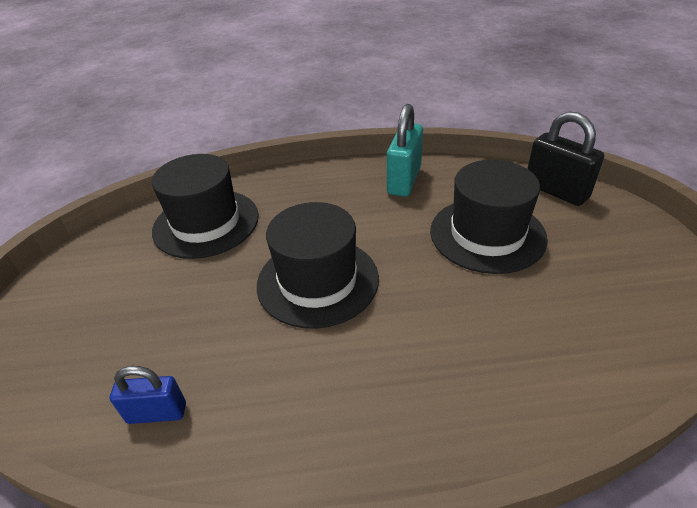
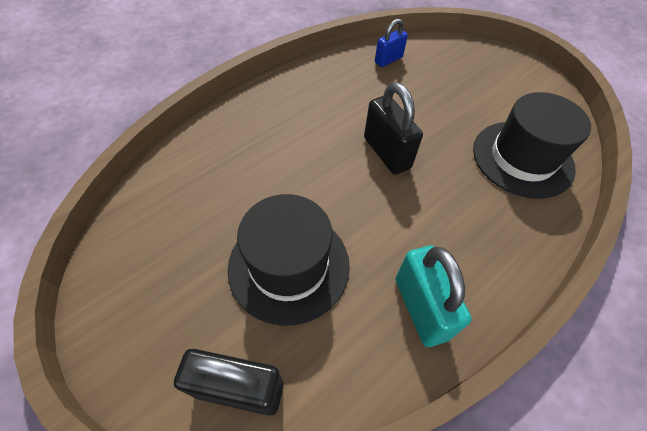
camera: 140 degrees right, 15 degrees up
(317, 281) = (386, 153): black hat -> black padlock

